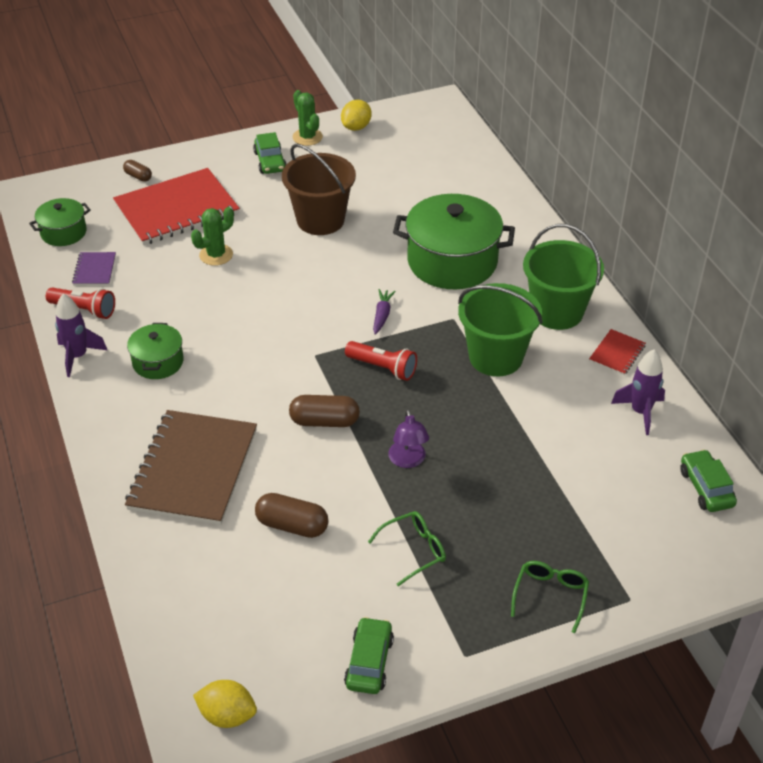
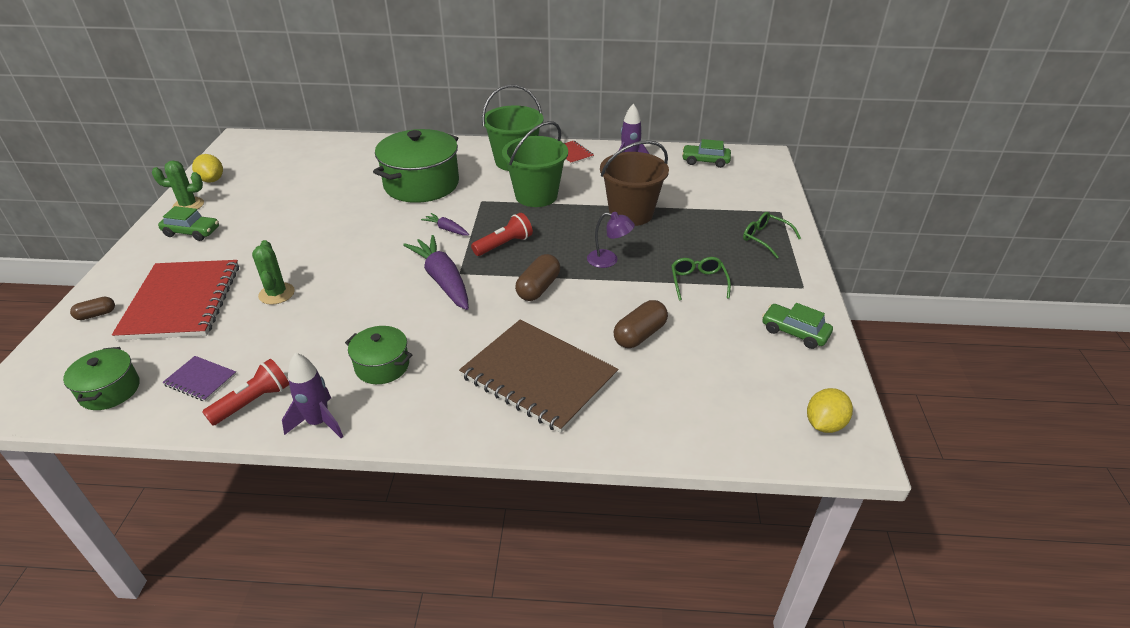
camera: 65 degrees left, 5 degrees down
(296, 348) = (442, 280): none -> purple carrot
(320, 220) = (302, 227): brown bucket -> brown bucket (631, 213)

